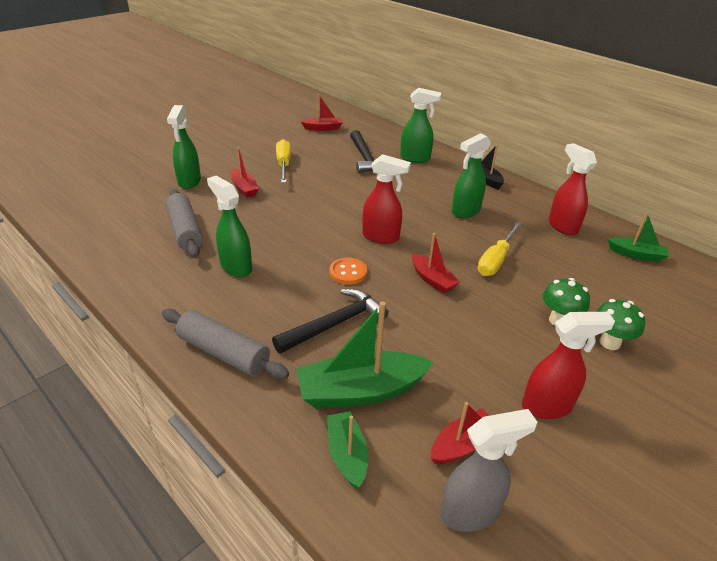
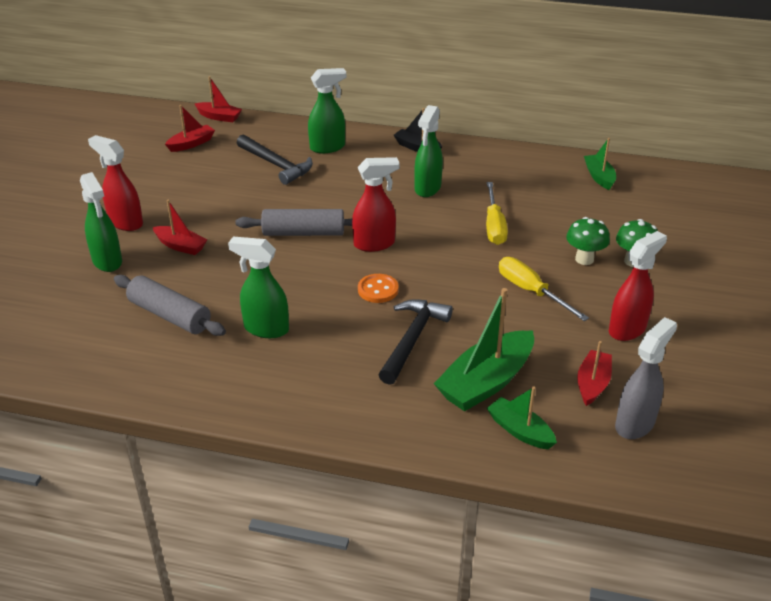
camera: 30 degrees left, 0 degrees up
(224, 353) = (342, 406): grey rolling pin -> grey rolling pin (303, 233)
(283, 164) = (194, 203): yellow screwdriver -> yellow screwdriver (531, 291)
(432, 280) = (457, 266): red boat -> red boat (219, 117)
(562, 226) = (522, 172): red spray bottle -> red spray bottle (125, 223)
(636, 254) = (599, 177): green boat -> green boat turned 90 degrees counterclockwise

